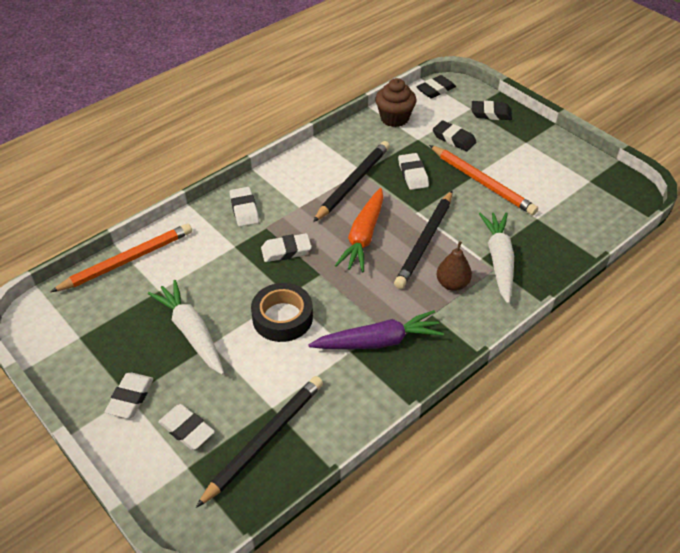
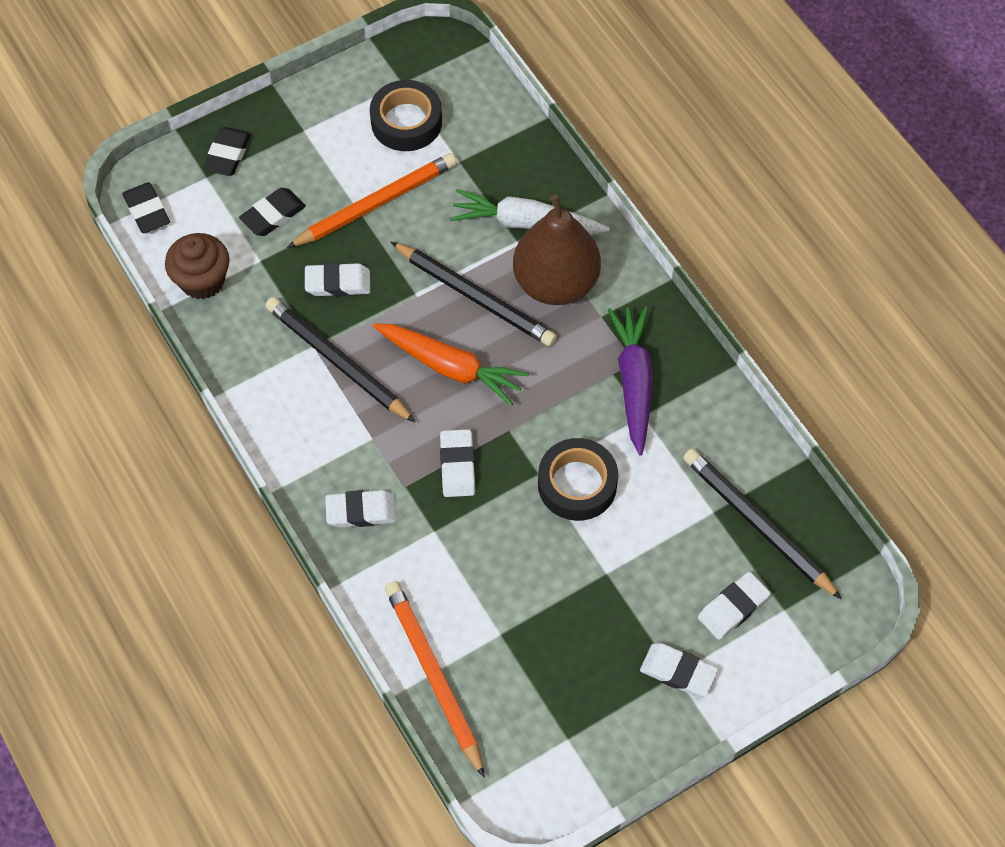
camera: 80 degrees left, 15 degrees up
(191, 332) = (583, 595): white carrot -> none
(452, 284) = (555, 283): brown pear -> brown pear, size x1.95
(557, 187) = (406, 122): none -> black tape

